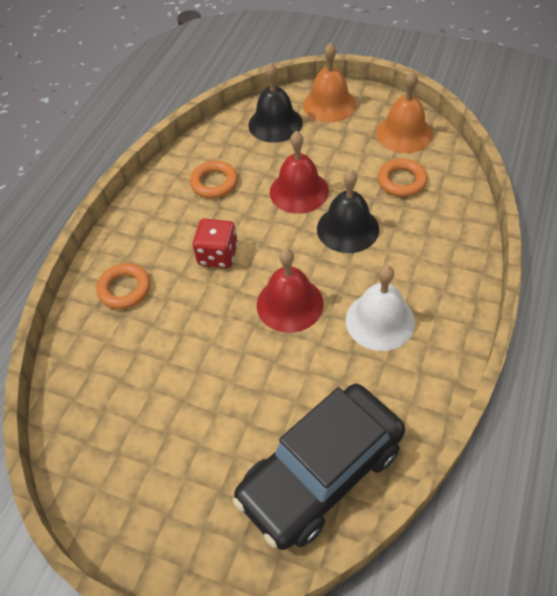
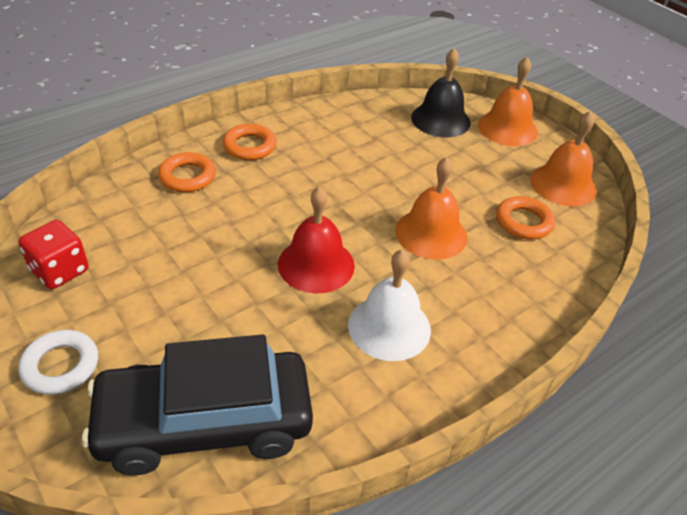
camera: 25 degrees right, 10 degrees down
(180, 503) = (61, 366): none -> white ring
(214, 183) = (341, 138): orange ring -> orange ring (249, 146)
(218, 255) = (290, 192): red dice -> red dice (59, 270)
(299, 191) = (412, 181): red bell -> none
(347, 228) = (431, 233): black bell -> orange bell

